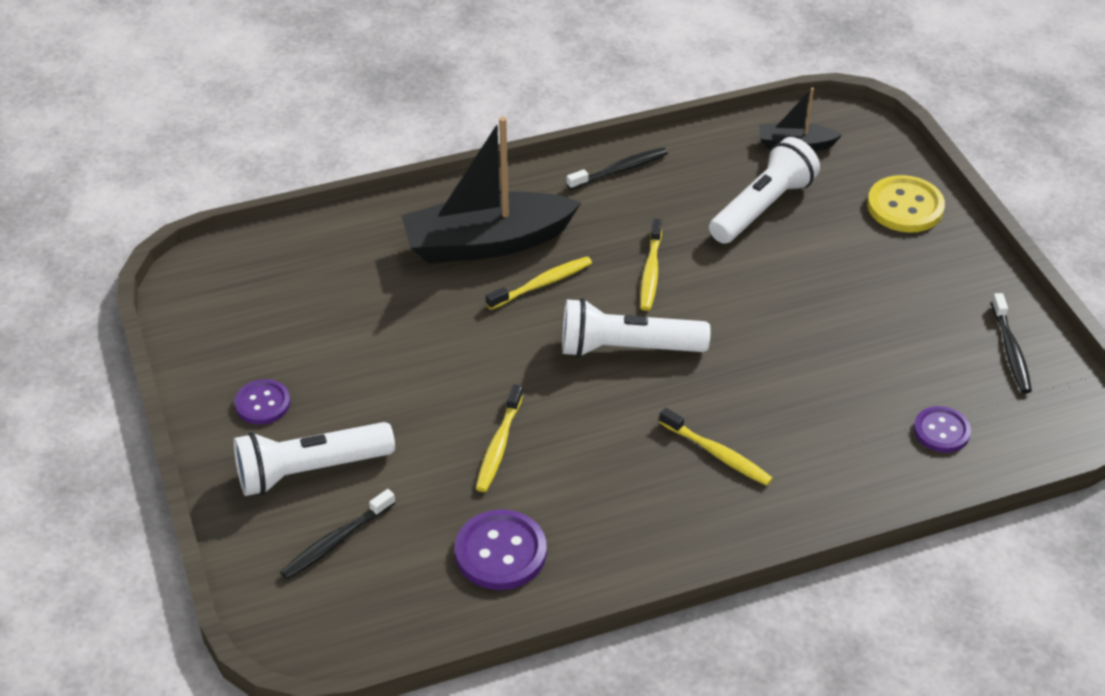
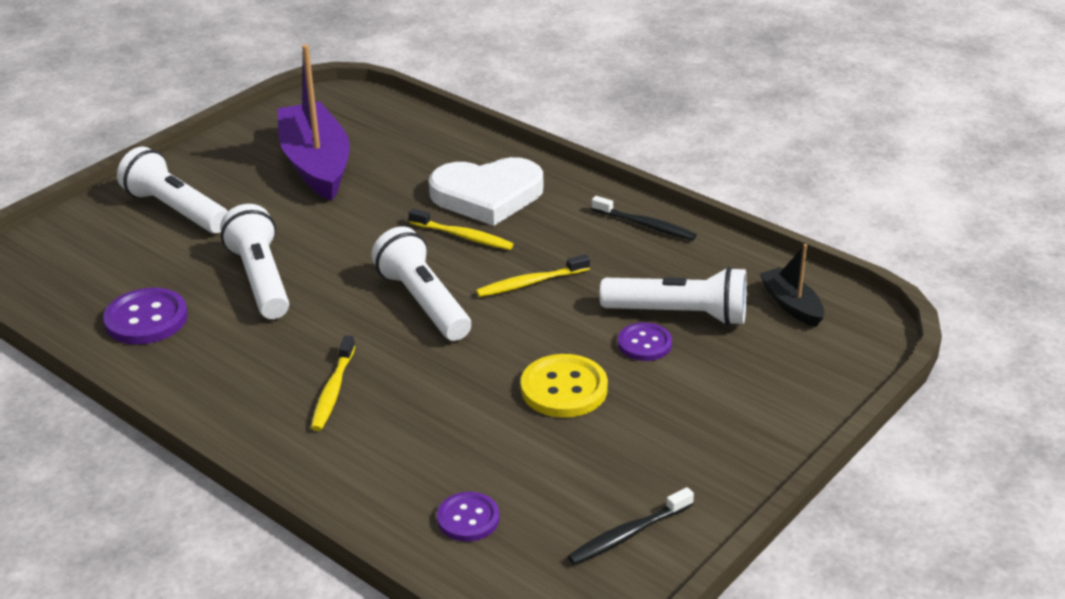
camera: 60 degrees right, 10 degrees down
(262, 403) = (229, 168): purple button -> purple button (644, 344)
(319, 336) = (316, 164): none -> purple boat
(336, 541) = (113, 245): black toothbrush -> none
(487, 243) = (487, 195): black boat -> white heart
(499, 445) = (261, 279): yellow toothbrush -> white flashlight
(905, 206) = (776, 399): yellow button -> yellow button (564, 389)

